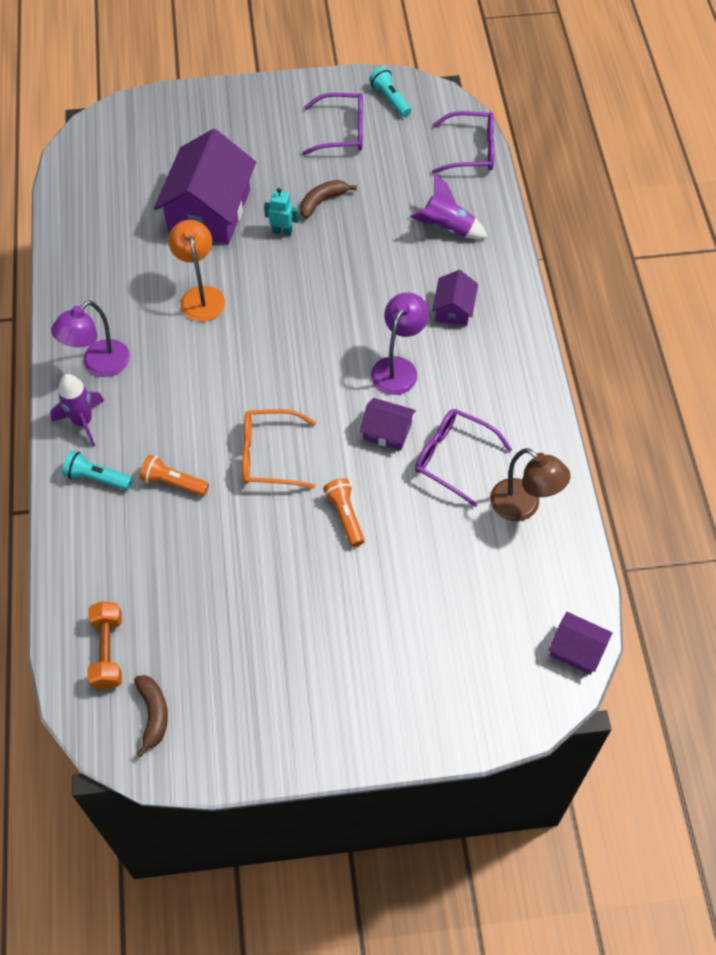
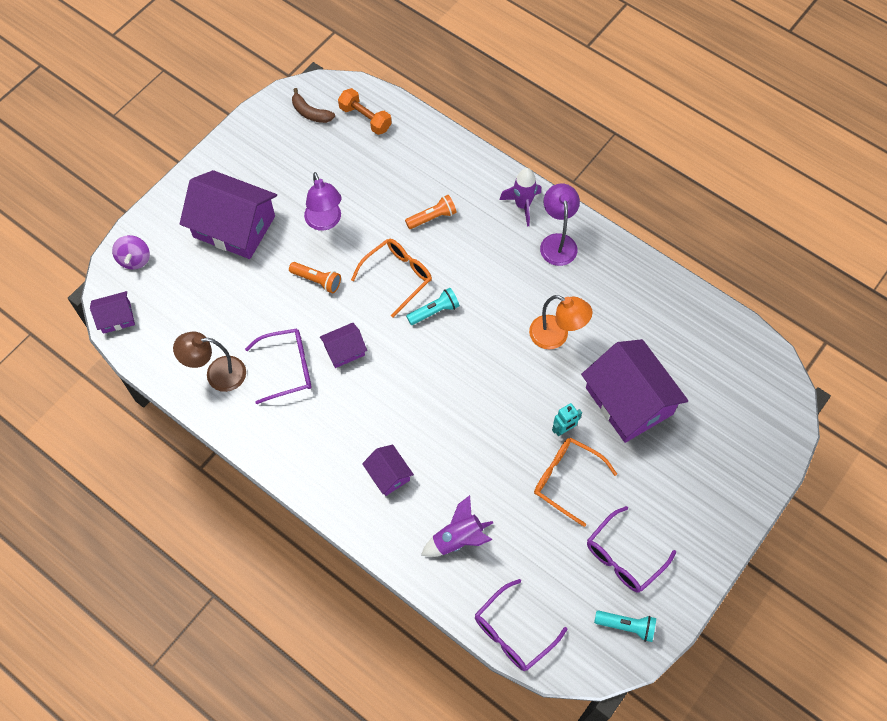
camera: 135 degrees right, 5 degrees up
(97, 478) = (476, 185): turquoise flashlight -> turquoise flashlight (434, 311)
(322, 201) = (566, 479): brown banana -> orange glasses
(369, 646) = (234, 226): none -> purple house
(398, 367) = (381, 398): purple lamp -> purple lamp (325, 222)
(505, 701) = (135, 259): none -> purple spinning top

